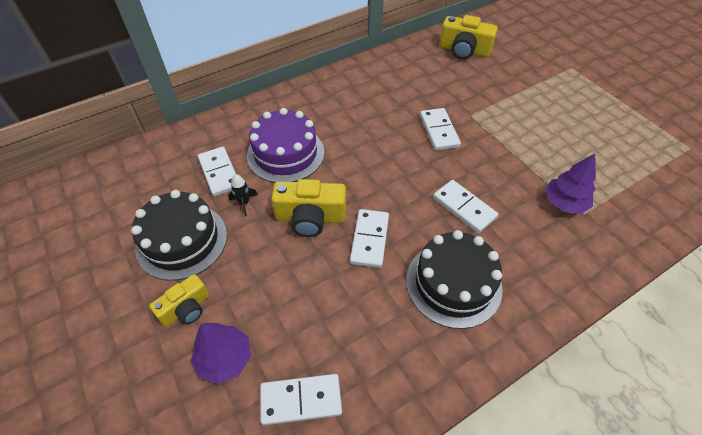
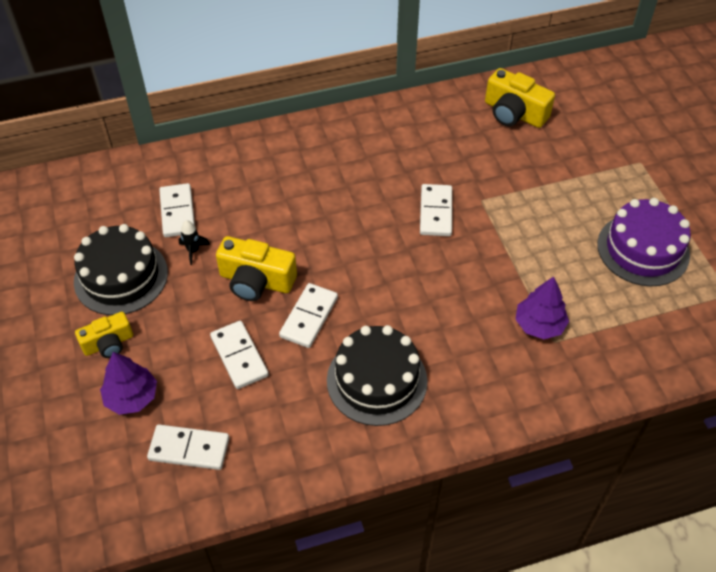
camera: 15 degrees right, 0 degrees up
(285, 153) = (254, 204): purple cake -> purple cake (643, 249)
(464, 207) = (424, 305): white domino -> white domino (239, 356)

